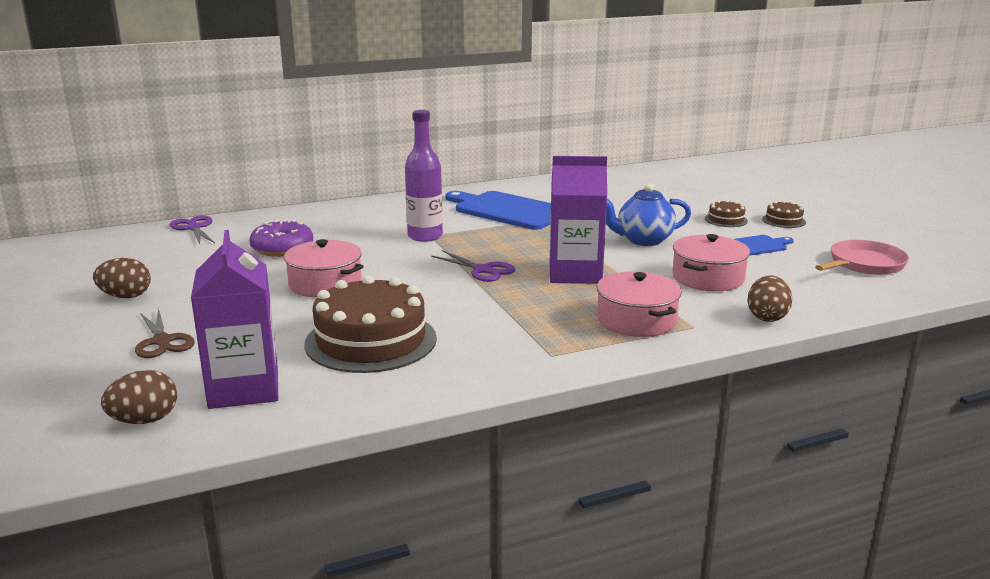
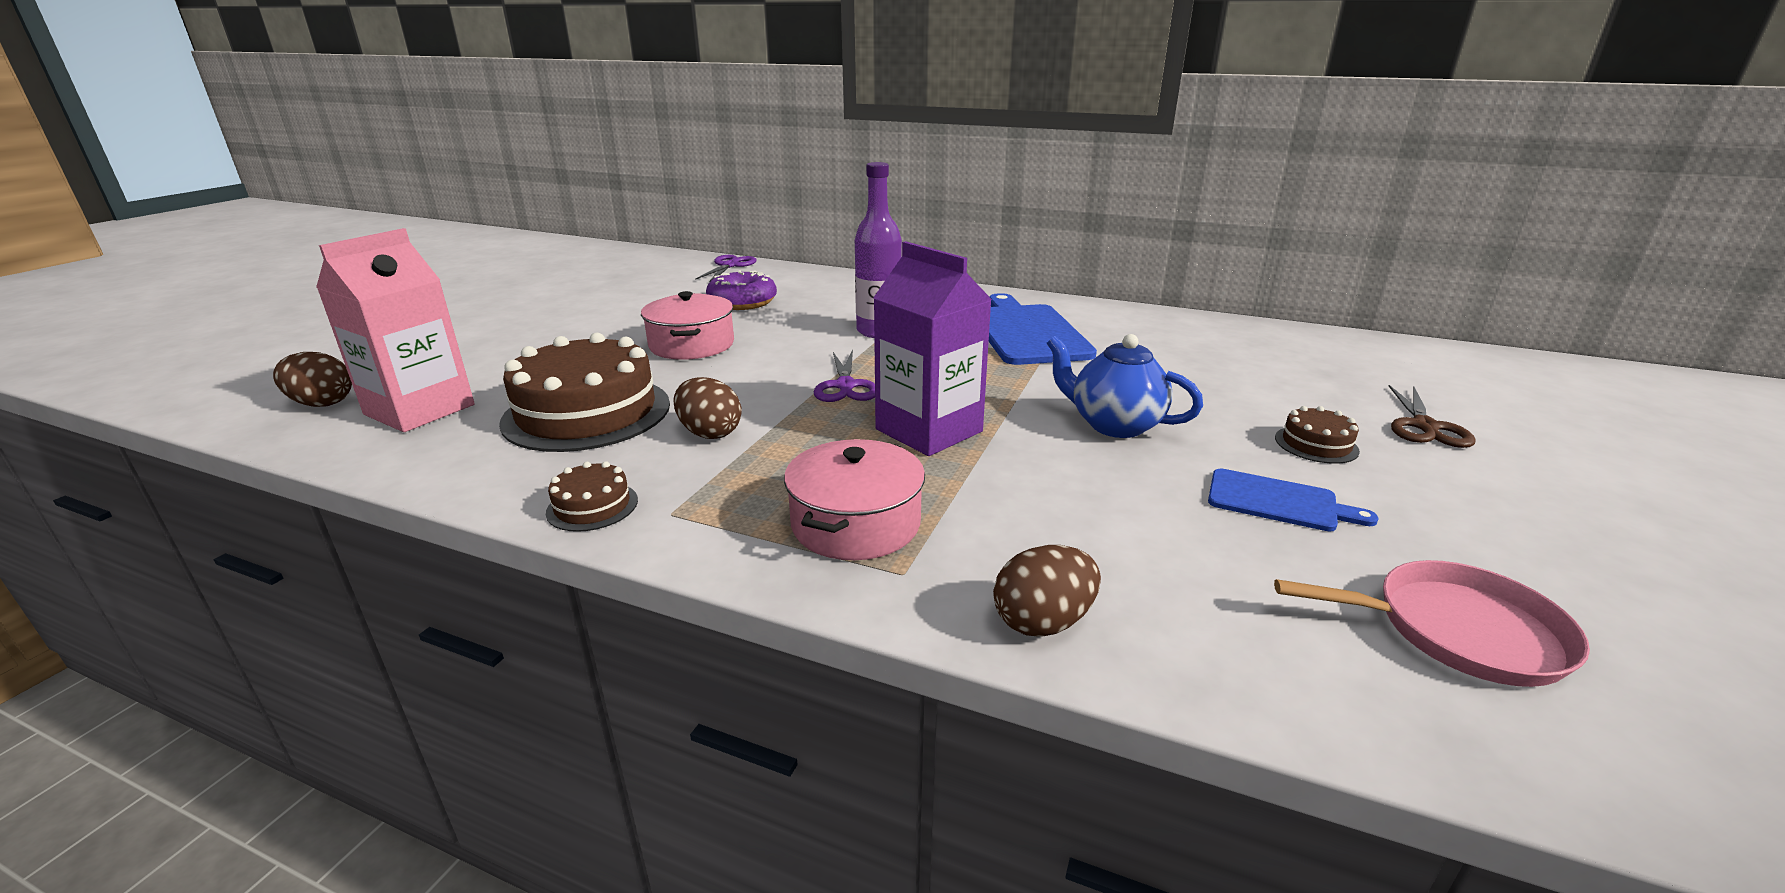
camera: 45 degrees right, 5 degrees up
(126, 296) = (560, 303): brown egg -> brown egg (709, 433)
(162, 341) = (487, 347): brown scissors -> brown scissors (1425, 427)
(244, 388) = (419, 410): purple carton -> pink carton
(708, 278) = (1088, 515): pink pot -> none
(783, 220) = (1433, 484): brown cake -> brown cake (592, 506)

